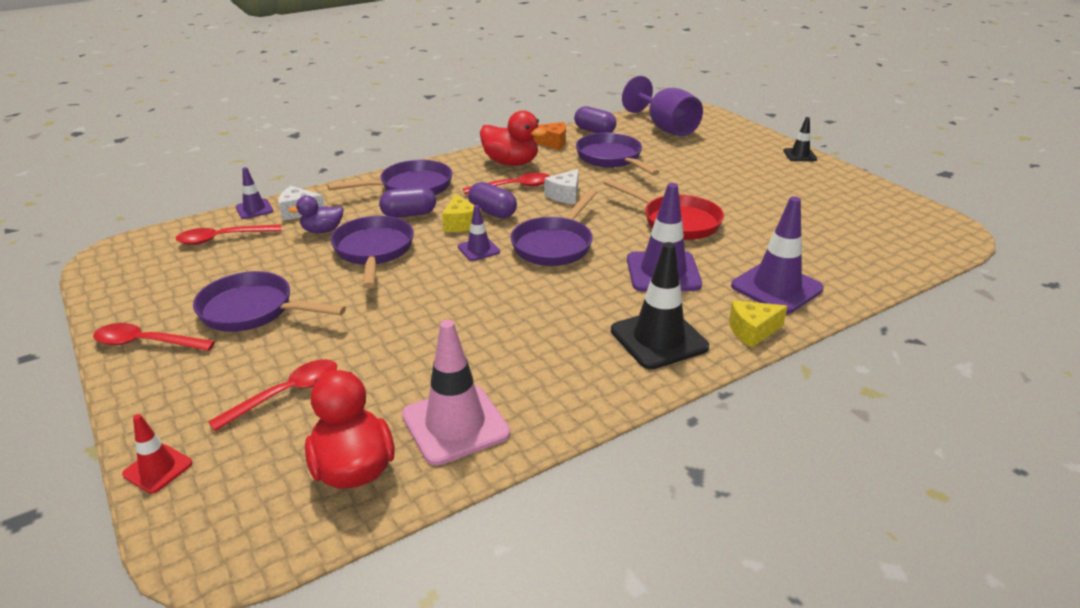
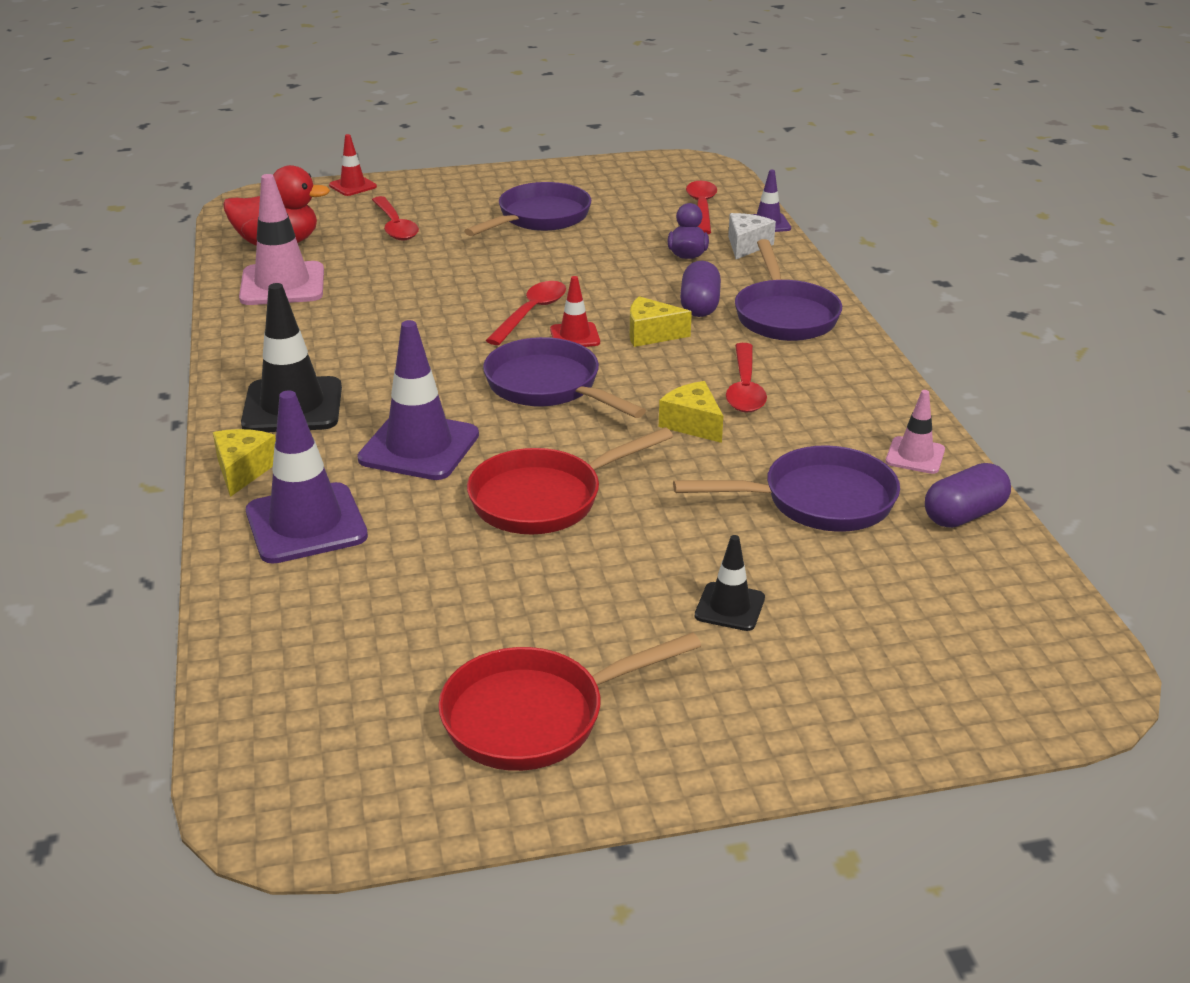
camera: 110 degrees right, 0 degrees up
(146, 343) = (522, 180): red spoon -> red spoon (531, 313)
(374, 251) = (615, 278): purple pan -> none
(478, 249) = (575, 336): purple traffic cone -> red traffic cone
(492, 212) = (671, 360): purple capsule -> none
(511, 163) = (839, 401): red duck -> none
(552, 143) = (915, 456): orange cheese -> pink traffic cone
(565, 195) = (692, 424): white cheese -> yellow cheese
(665, 128) = (962, 612): purple goblet -> none
(800, 155) = (734, 763): black traffic cone -> black traffic cone (729, 607)
(828, 193) = (535, 716): none -> red pan

